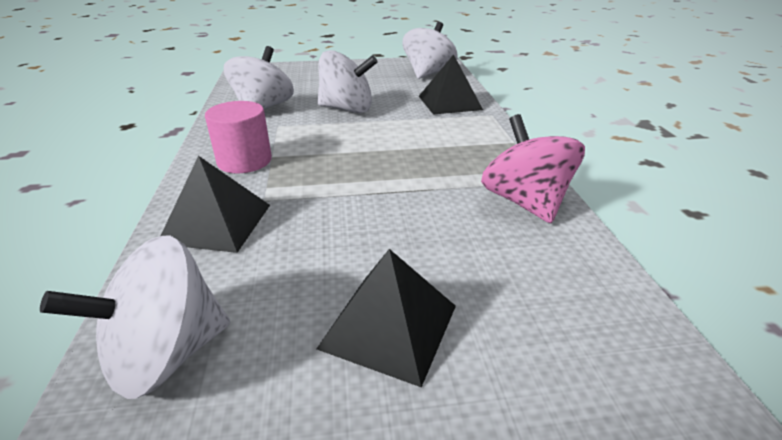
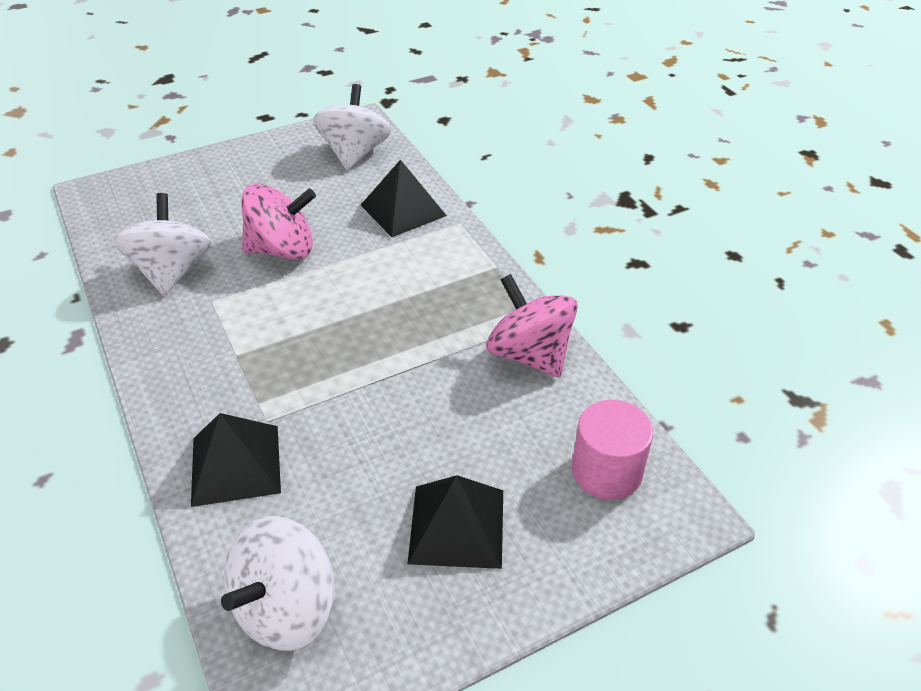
camera: 20 degrees left, 10 degrees up
(244, 161) = (208, 370): pink cylinder -> pink cylinder (606, 471)
(347, 109) = (282, 250): white spinning top -> pink spinning top

